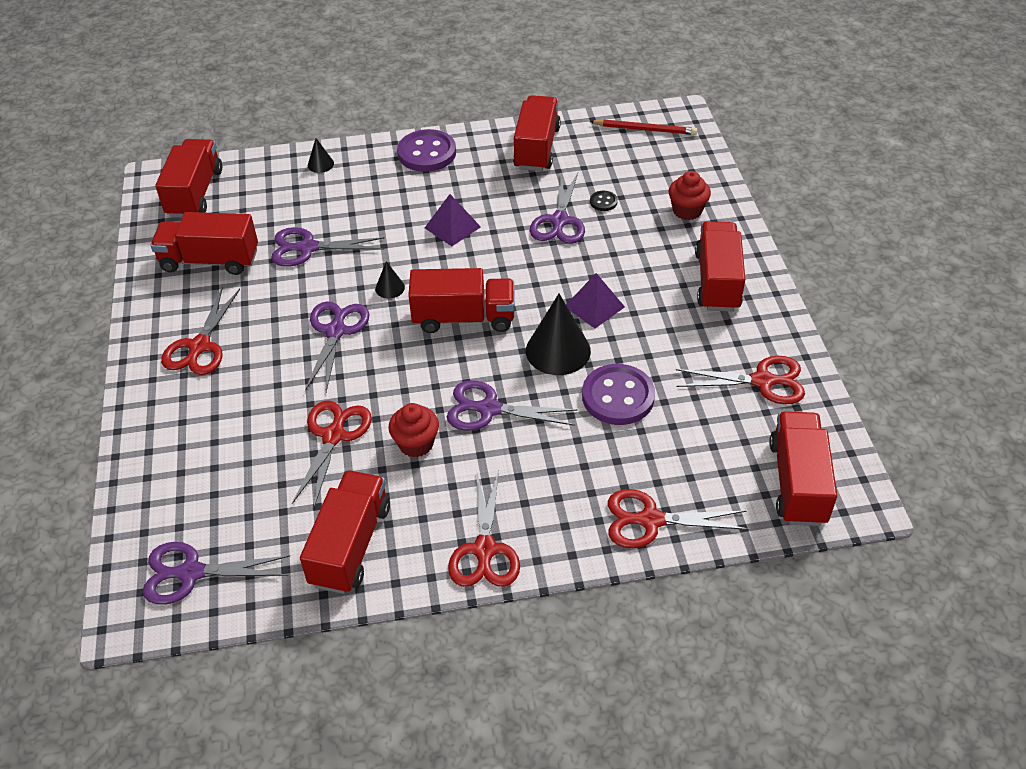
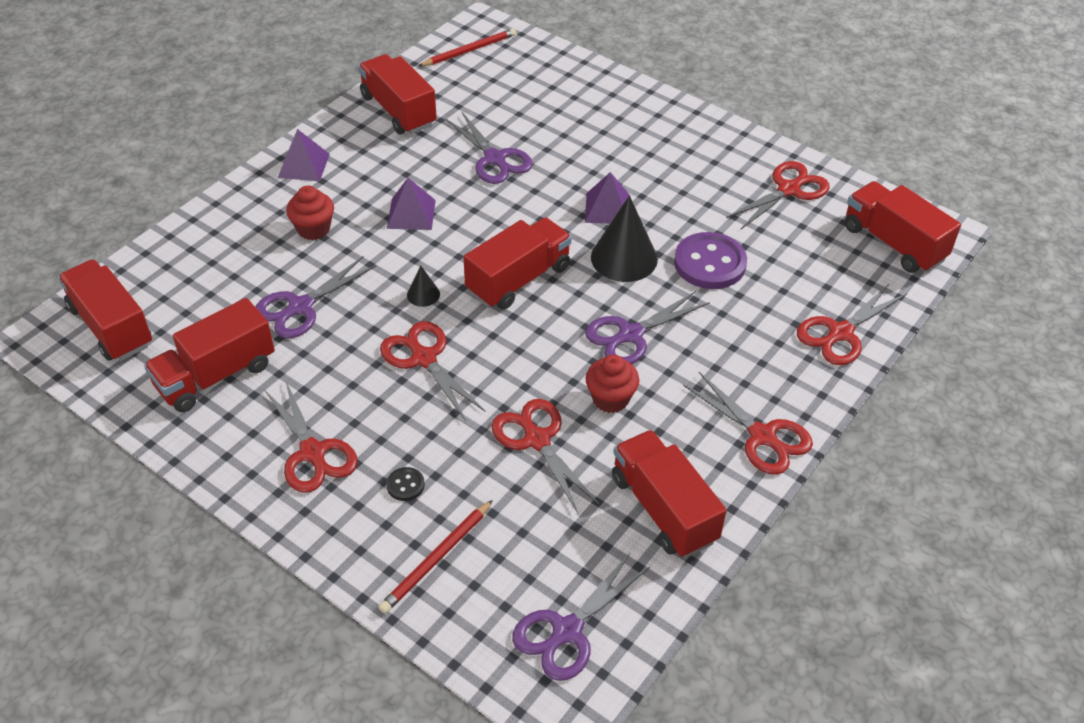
camera: 45 degrees left, 0 degrees up
(181, 465) = (437, 559): none -> red pencil
(320, 164) = (211, 229): black cone -> none
(336, 331) = (423, 358): purple scissors -> red scissors
(427, 153) = (304, 165): purple button -> purple pyramid
(603, 202) = (510, 125): black button -> black button (405, 485)
(687, 211) = (583, 97): red cupcake -> red cupcake (313, 229)
(717, 281) = (670, 137): red truck -> none

